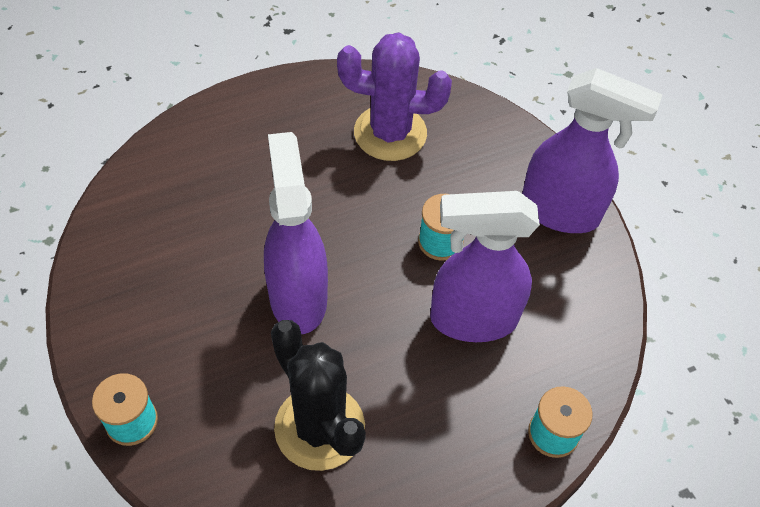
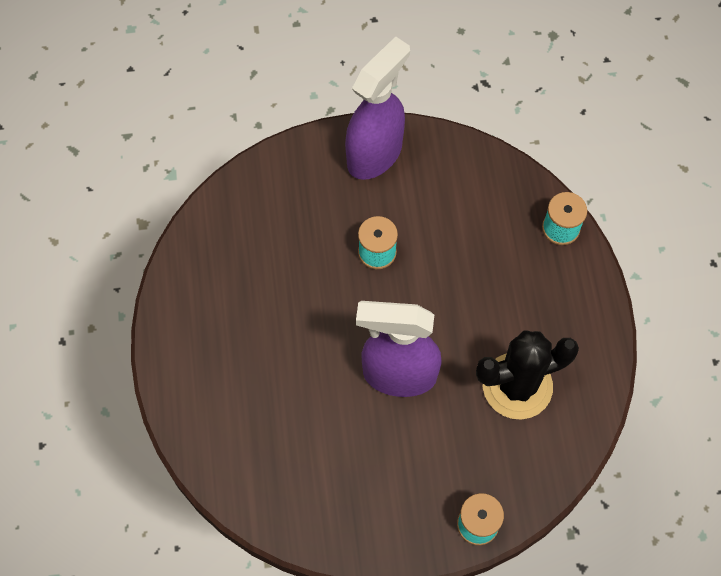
camera: 70 degrees left, 10 degrees up
(390, 133) = (251, 257): purple cactus -> none
(472, 319) = (454, 251): purple spray bottle -> none

